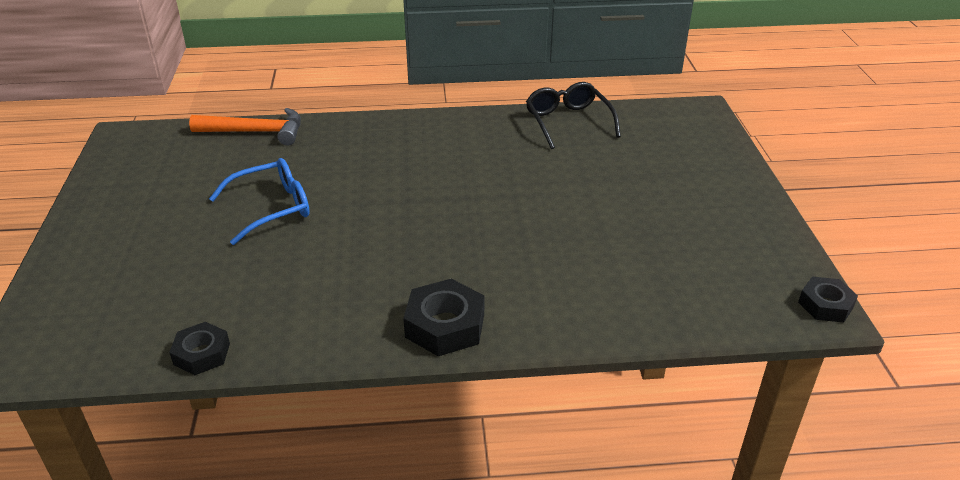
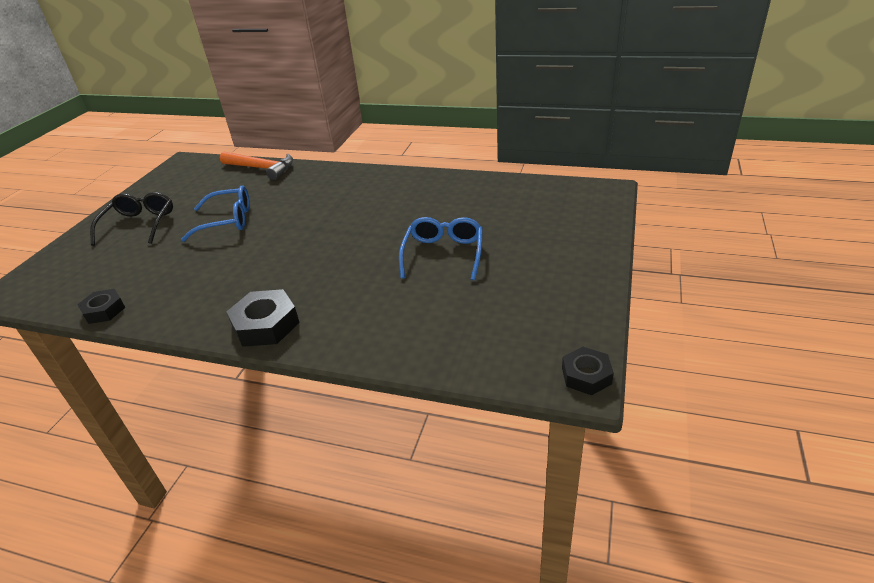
camera: 25 degrees right, 0 degrees up
(568, 122) = (484, 187): black glasses -> black glasses (139, 224)
(585, 206) = (443, 254): none -> blue glasses

